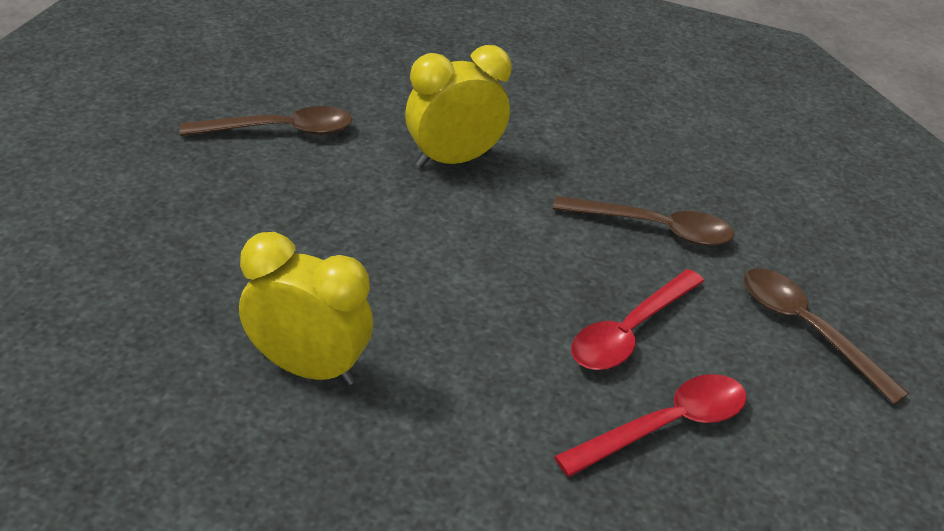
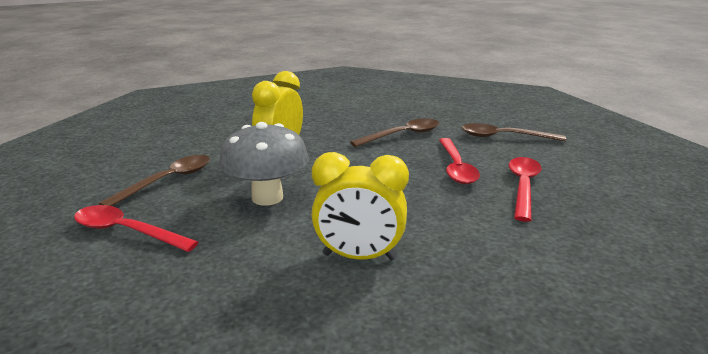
camera: 40 degrees left, 15 degrees down
(163, 178) = (127, 231): none -> red spoon
(307, 368) = (359, 257): yellow clock -> yellow clock turned 150 degrees counterclockwise
(339, 222) = (267, 197): none -> grey mushroom

